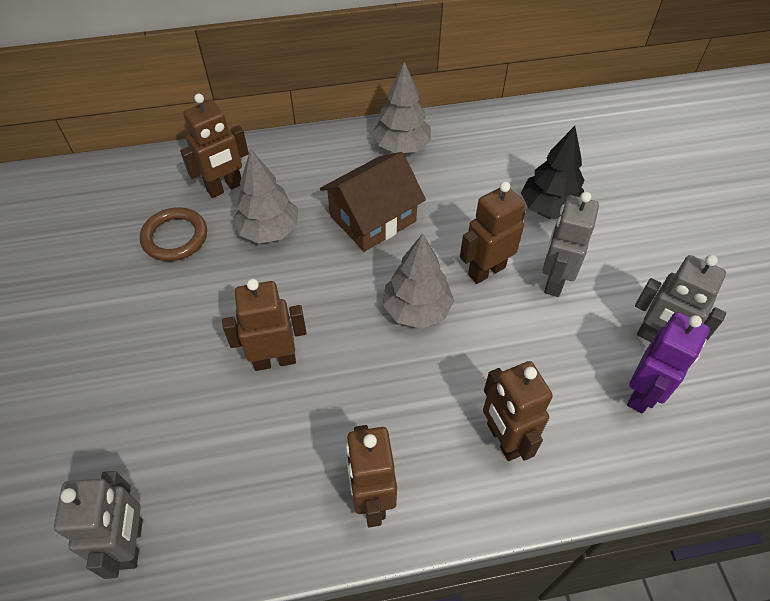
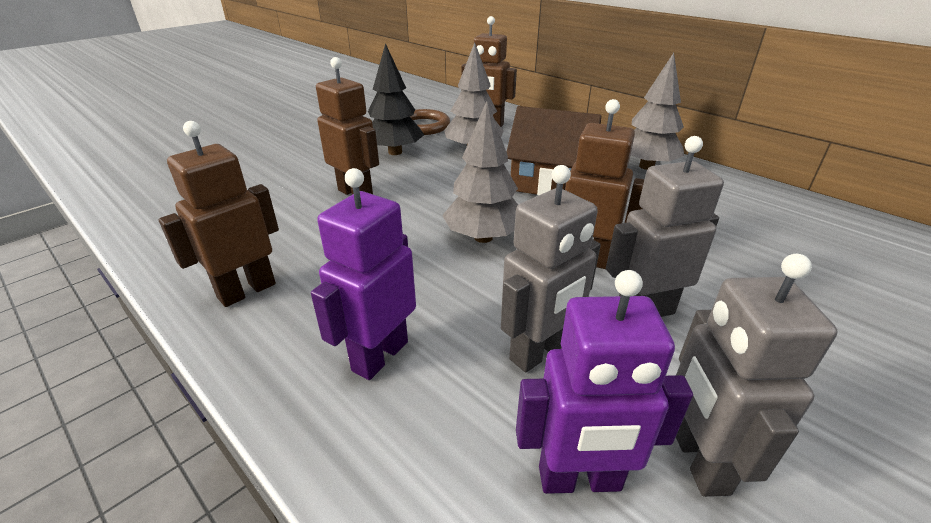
camera: 55 degrees right, 20 degrees down
(131, 543) = (153, 201): grey robot -> grey robot (539, 352)
(503, 439) = (379, 355): brown robot -> purple robot
(549, 208) = (734, 270): black tree -> black tree (395, 152)

